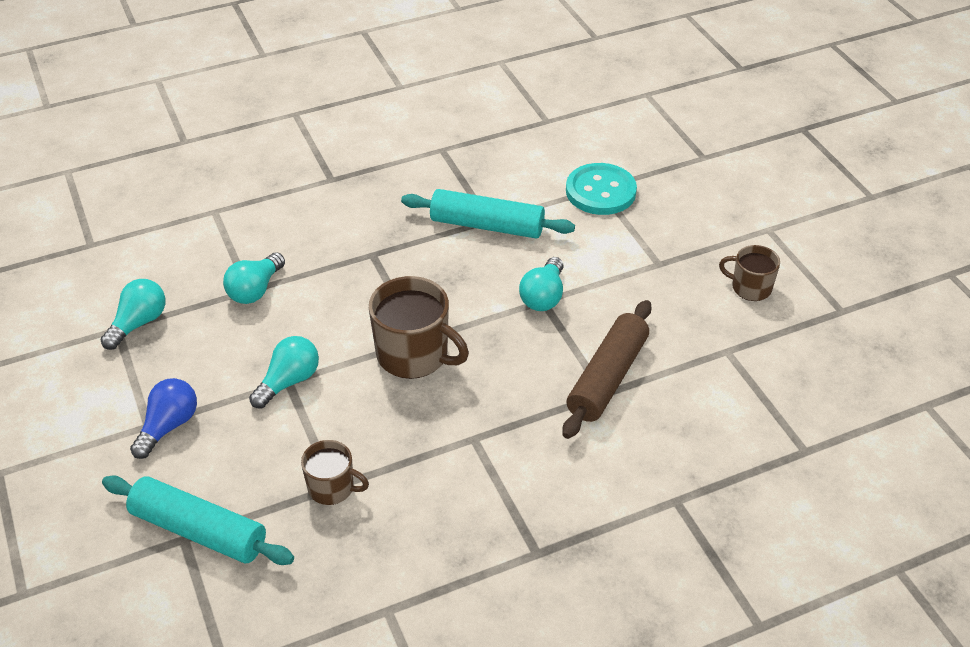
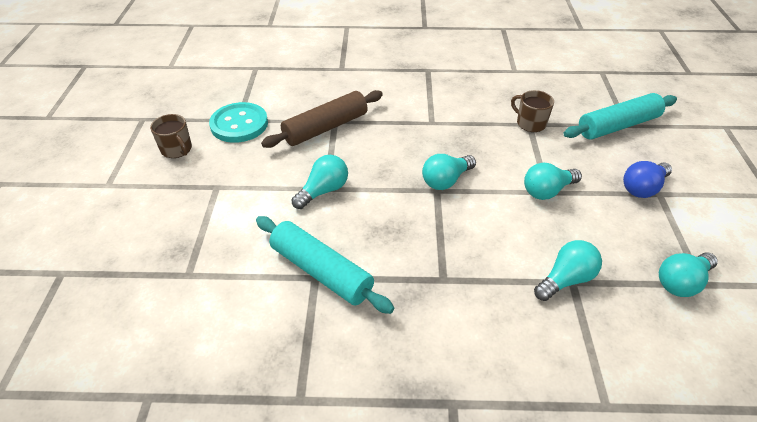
camera: 155 degrees left, 0 degrees up
(198, 531) = (617, 126): turquoise rolling pin -> turquoise rolling pin turned 75 degrees counterclockwise
(414, 355) = (446, 180): brown mug -> turquoise light bulb
(600, 191) = (191, 270): turquoise button -> turquoise button (239, 124)

